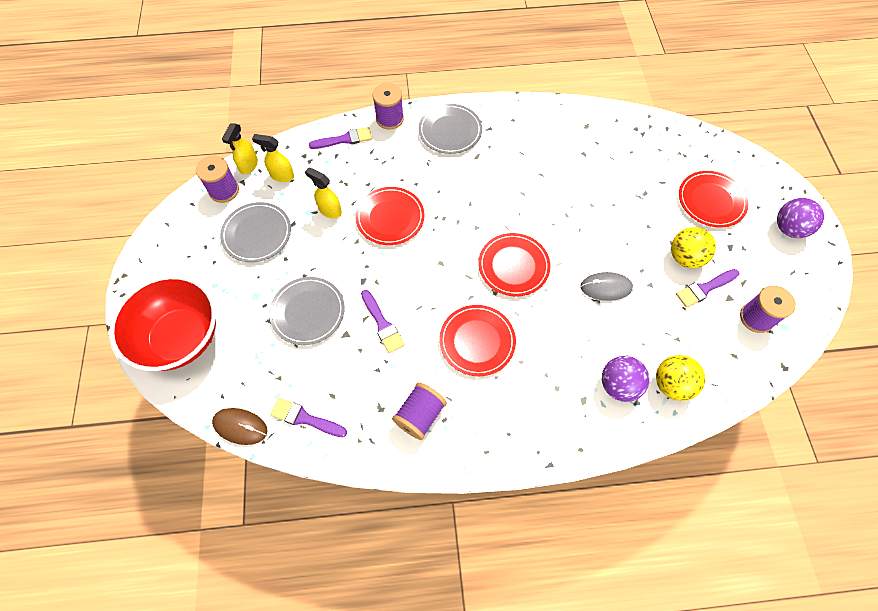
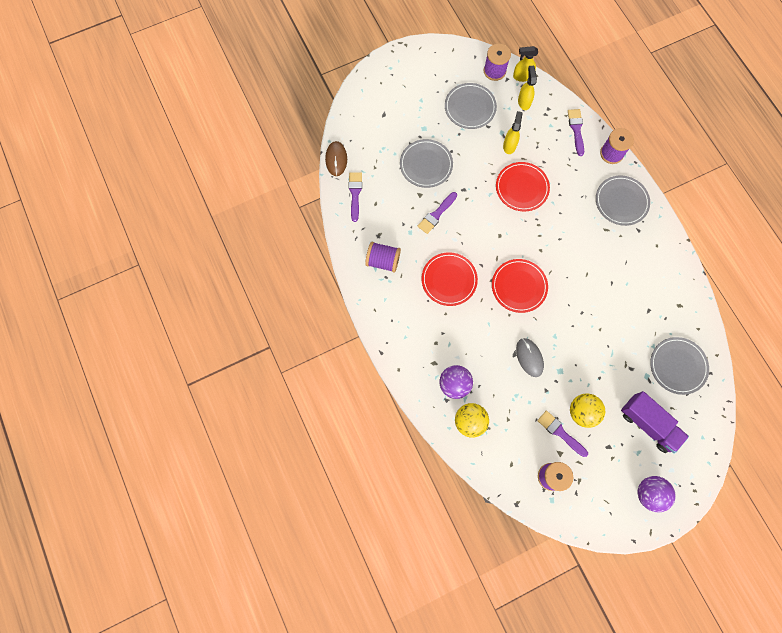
camera: 70 degrees right, 10 degrees up
(181, 337) = (378, 99): red bowl -> none
(344, 139) = (576, 129): purple brush -> purple brush turned 150 degrees counterclockwise
(652, 152) = (678, 366): none -> grey plate
(711, 201) = (648, 424): red plate -> purple truck

